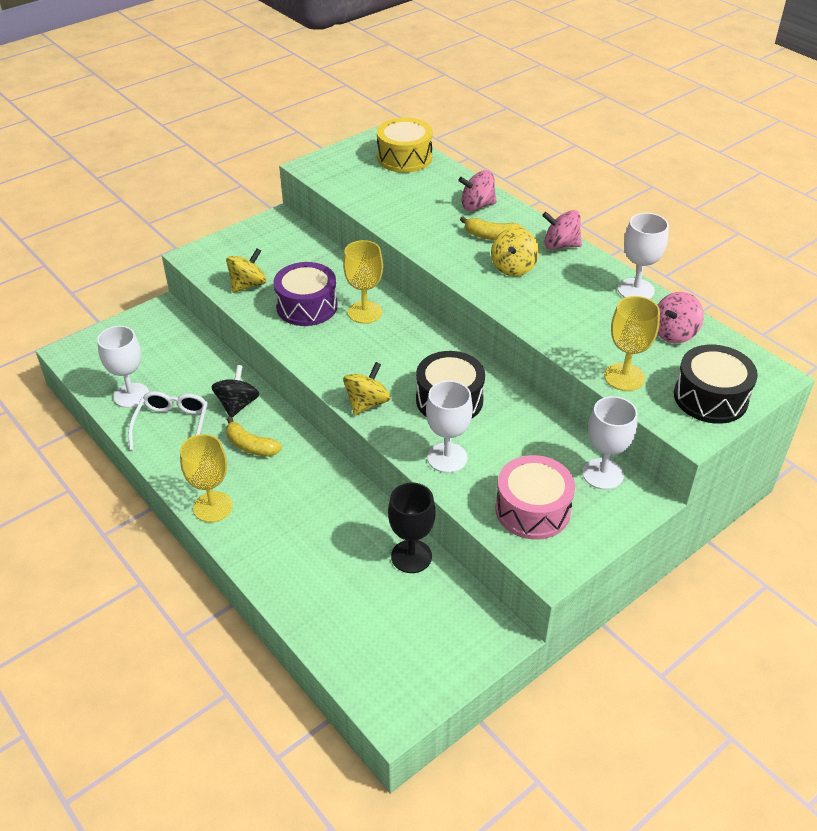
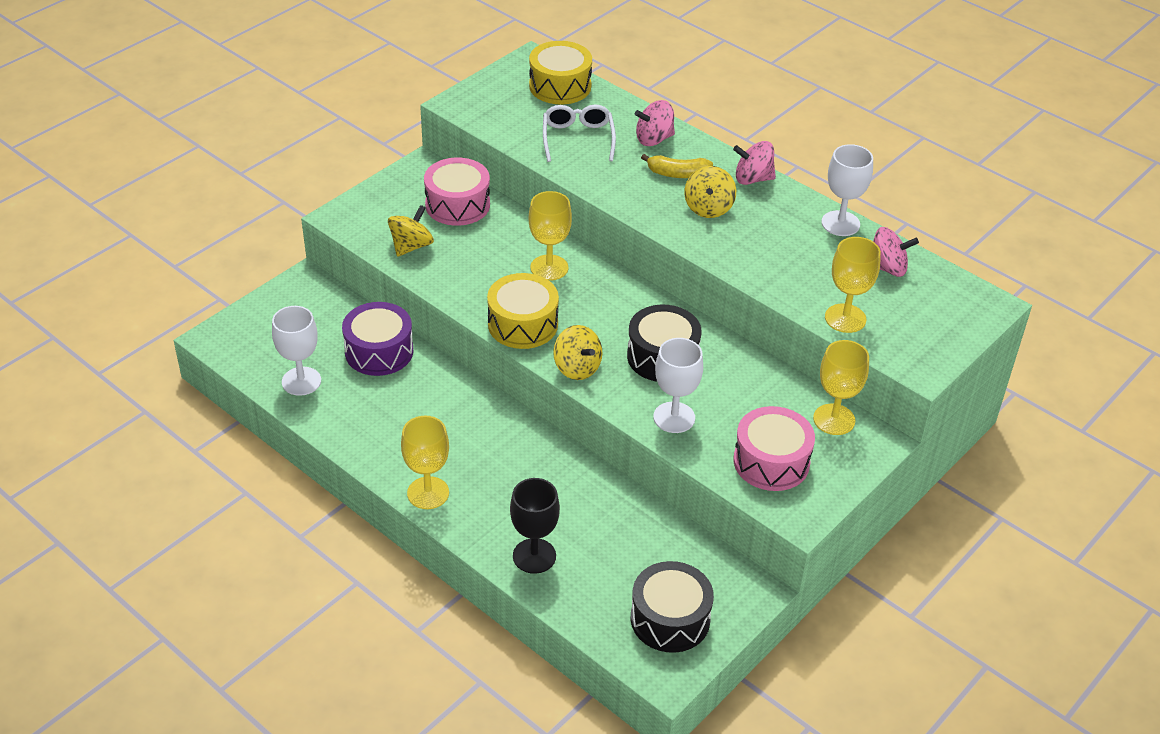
camera: 10 degrees left, 0 degrees up
(172, 425) = (357, 410): white glasses -> white glasses (578, 138)
(237, 405) = (423, 381): black spinning top -> none
(250, 446) = (450, 424): yellow banana -> none
(298, 253) = (457, 205): none -> pink drum
(307, 306) = (484, 266): purple drum -> purple drum (379, 351)
(327, 360) = (523, 324): none -> yellow drum
(367, 403) = (577, 368): yellow spinning top -> yellow spinning top turned 120 degrees clockwise
(411, 556) = (649, 523): black goblet -> black goblet (534, 556)
(602, 474) = (834, 419): white goblet -> yellow goblet
(674, 333) = (887, 268): pink spinning top -> pink spinning top turned 120 degrees counterclockwise
(710, 397) = (933, 332): black drum -> black drum (670, 619)

